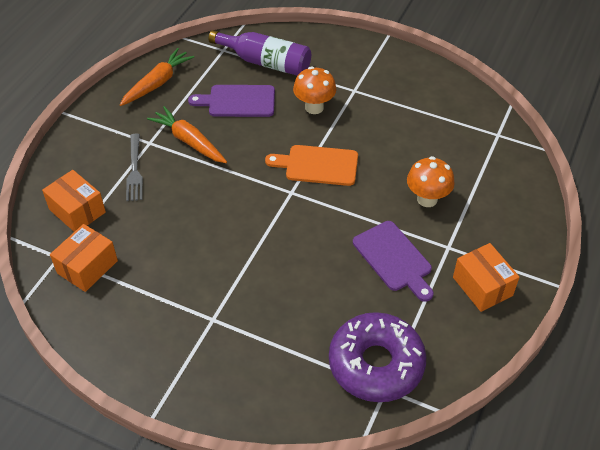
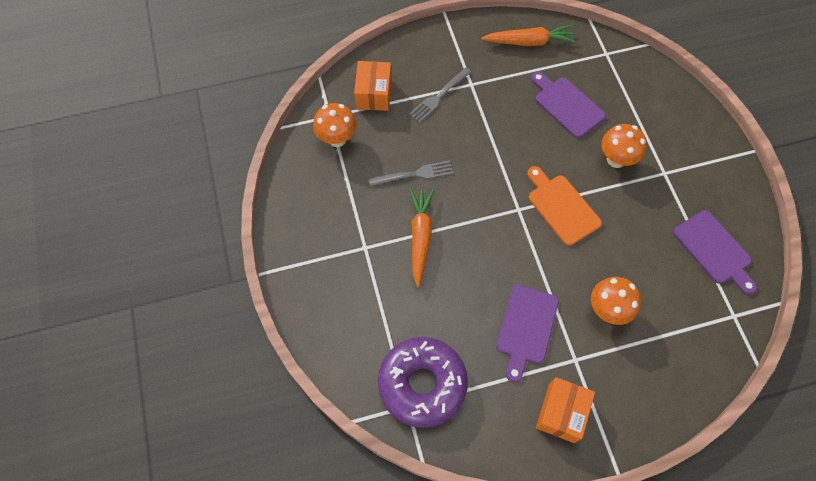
camera: 50 degrees right, 15 degrees up
(87, 267) = (337, 139): orange box -> orange mushroom
(185, 236) = (414, 174): none -> grey fork
(189, 141) = (497, 106): orange carrot -> orange carrot (420, 237)
(265, 62) = (625, 91): purple bottle -> none
(439, 108) = (714, 250): none -> purple cutting board

